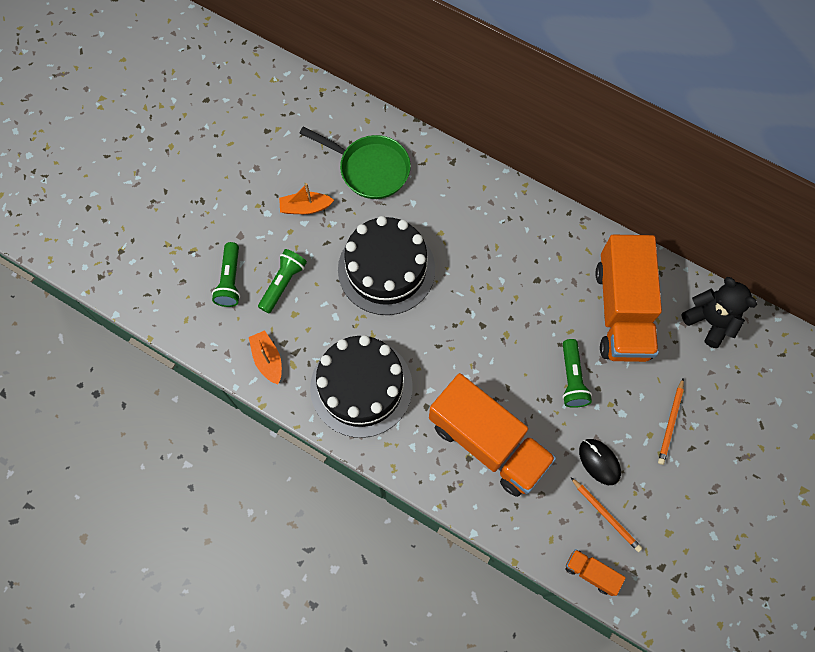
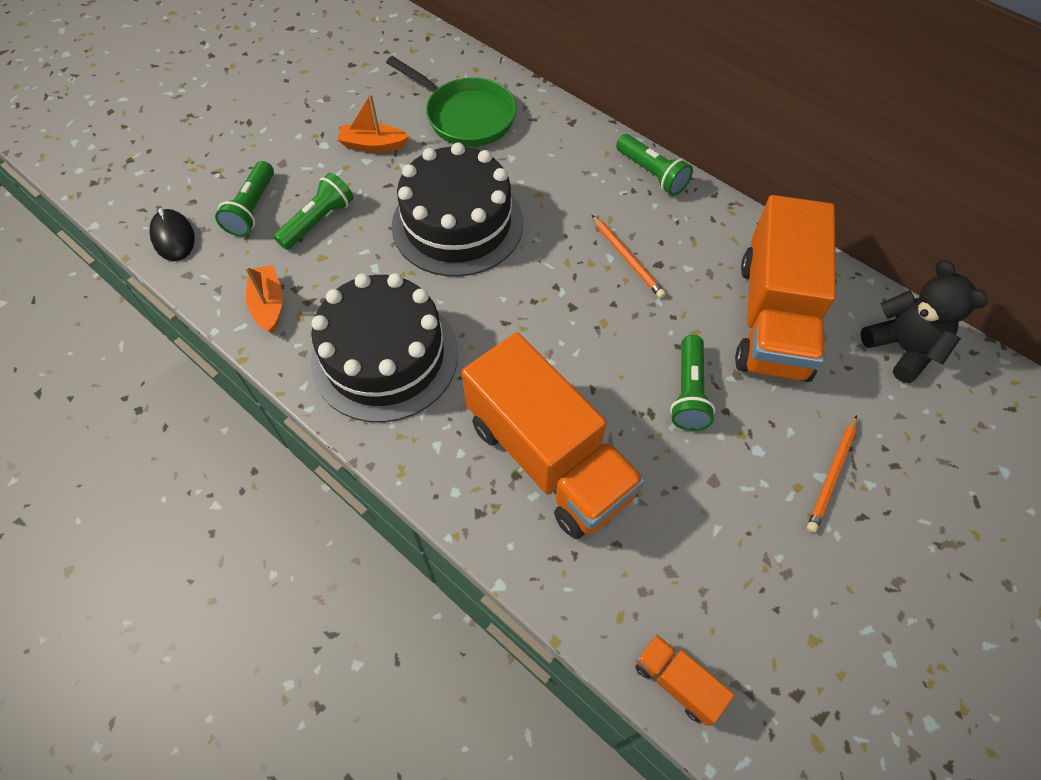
camera: 10 degrees right, 10 degrees down
(521, 201) = (652, 174): none -> green flashlight
(599, 462) = (714, 513): black mouse -> black mouse (173, 237)
(606, 515) = (714, 594): orange pencil -> orange pencil (627, 258)

